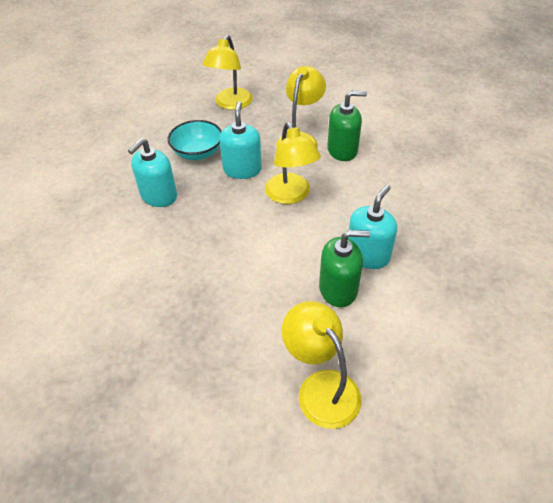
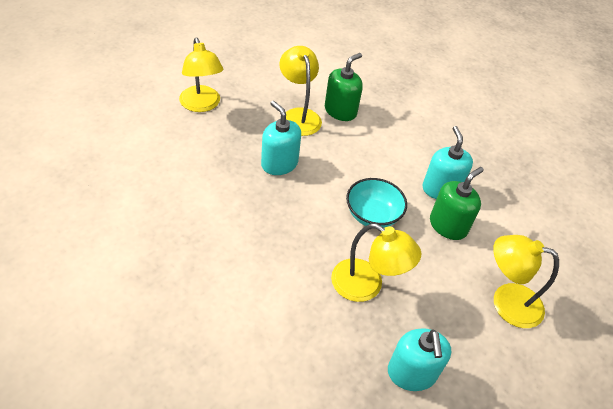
camera: 45 degrees left, 0 degrees up
(159, 196) = (233, 223): turquoise soap dispenser -> turquoise soap dispenser (411, 373)
(198, 153) = (223, 166): turquoise bowl -> turquoise bowl (372, 215)
(291, 195) = (341, 168): yellow lamp -> yellow lamp (366, 286)

